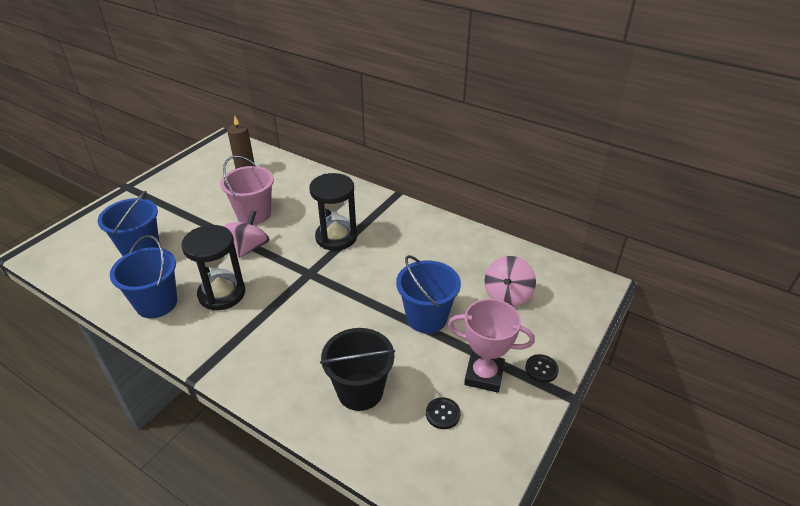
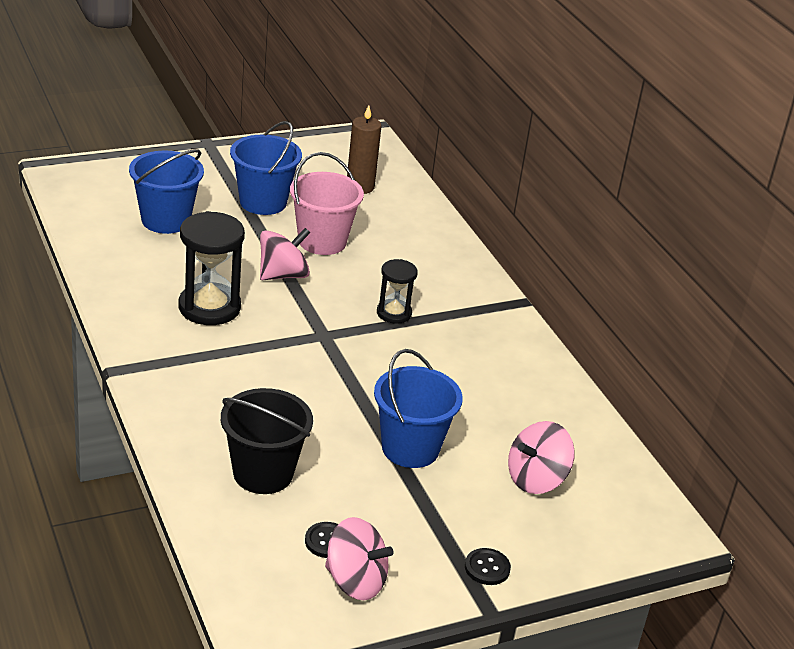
camera: 30 degrees right, 5 degrees down
(156, 303) = (136, 283): blue bucket -> blue bucket (263, 202)
(336, 237) = (394, 313): black hourglass -> black hourglass, size x0.58
(484, 375) = (413, 535): pink trophy -> none
(485, 431) = (355, 581): none -> pink spinning top

